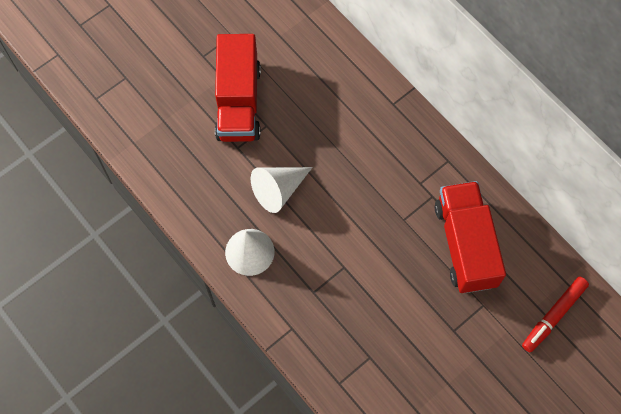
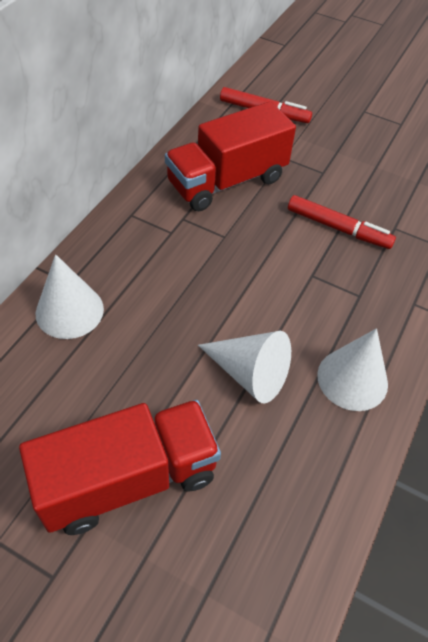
camera: 115 degrees left, 15 degrees down
(368, 99) = (69, 311): none -> white cone
(384, 310) = (338, 228): none -> red marker

